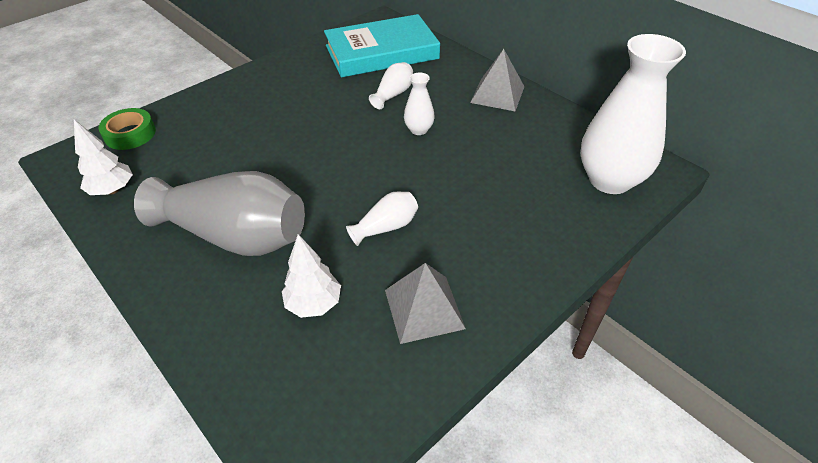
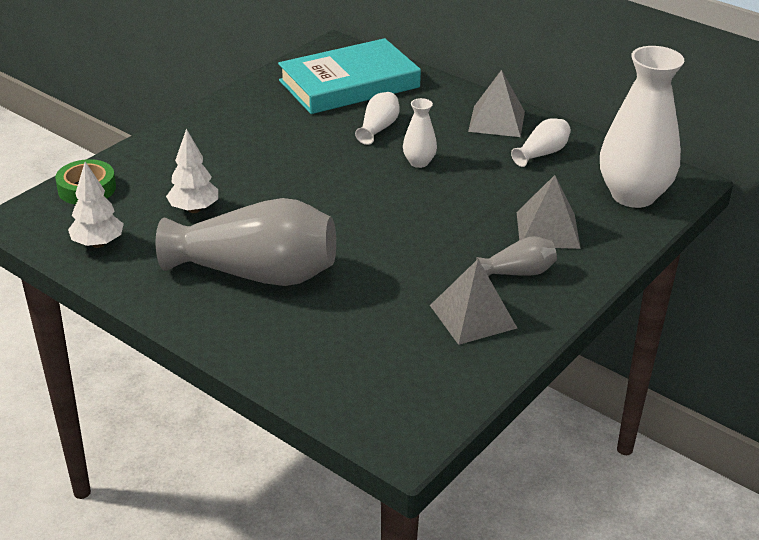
camera: 10 degrees left, 10 degrees down
(314, 304) = (362, 322): white tree -> white tree (194, 209)
(386, 227) = (413, 254): white vase -> white vase (542, 153)
(481, 259) = (518, 272): none -> grey vase
(520, 211) = (548, 230): none -> grey pyramid

